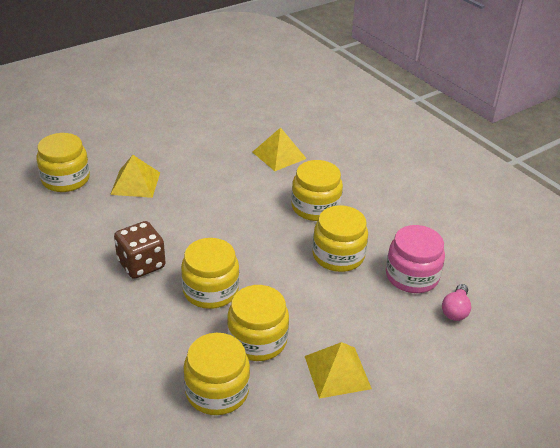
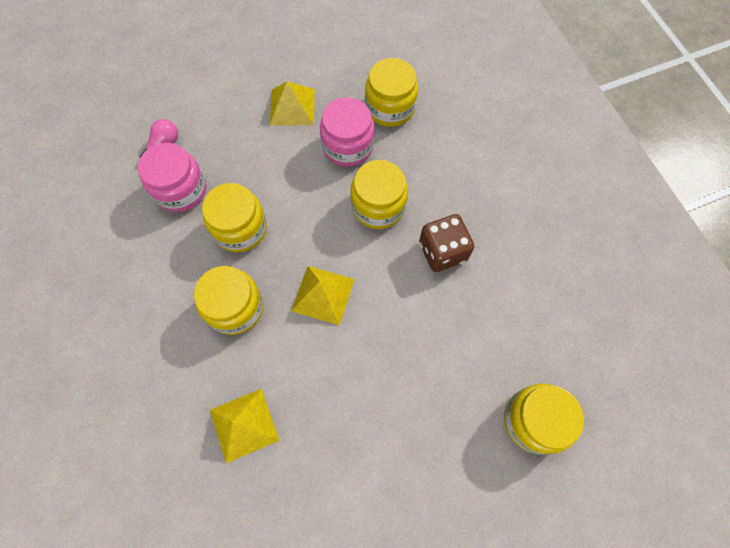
camera: 165 degrees left, 30 degrees up
(135, 183) = (444, 395): yellow pyramid -> yellow pyramid (323, 294)
(257, 340) = (348, 146): yellow jar -> pink jar

